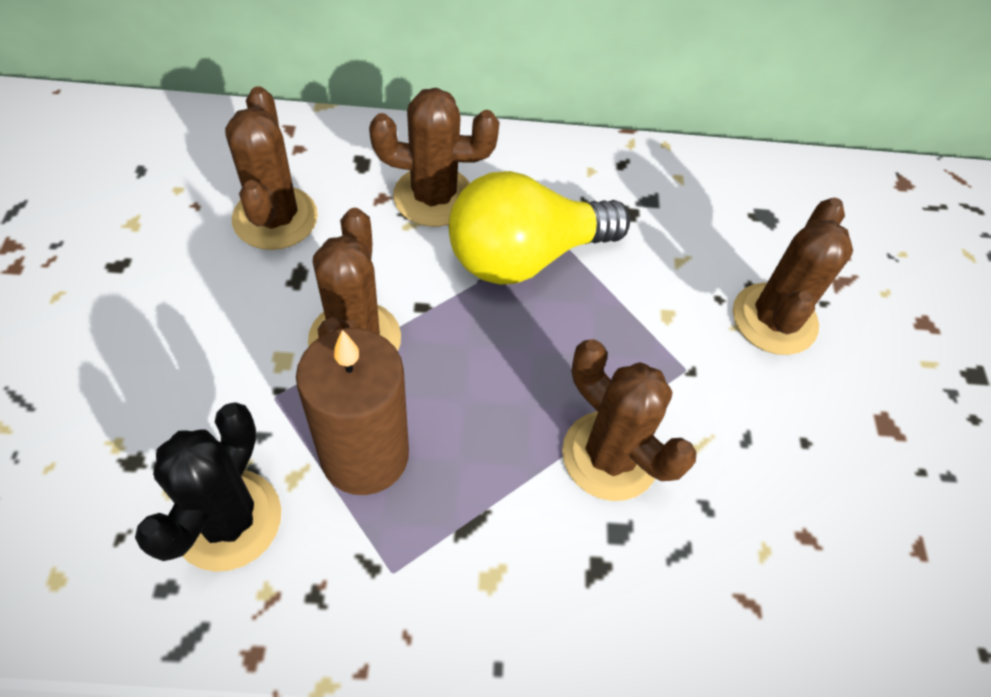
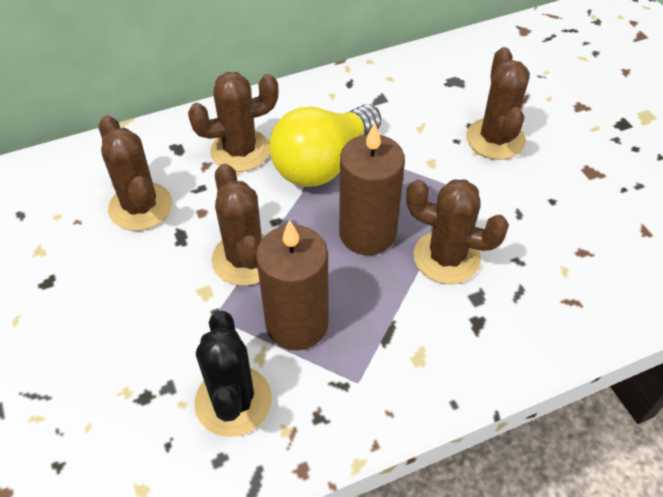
camera: 20 degrees left, 5 degrees down
(525, 374) = (367, 233): none -> brown candle

